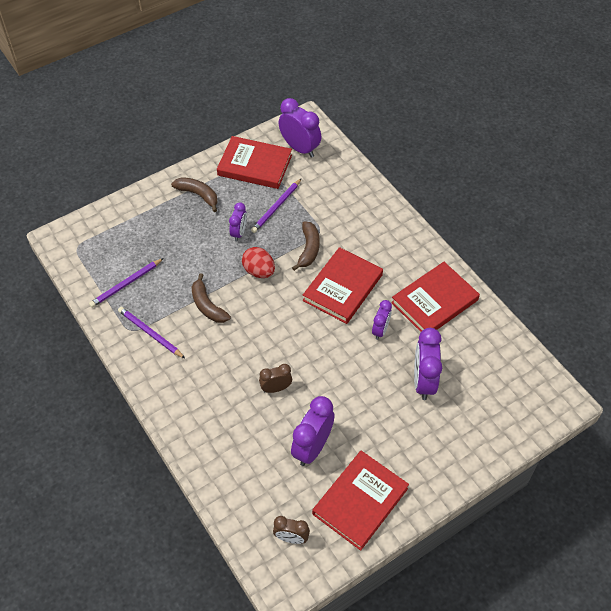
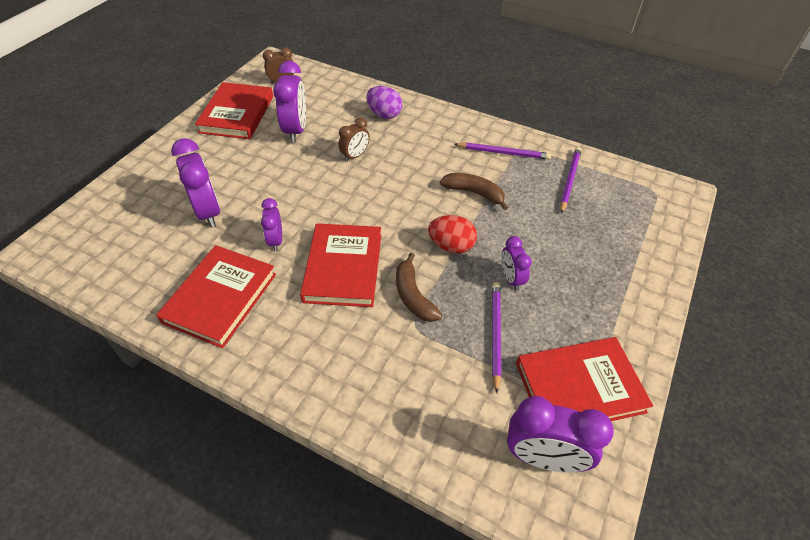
camera: 150 degrees right, 5 degrees down
(198, 195) = (604, 304): brown banana -> none
(217, 430) = (384, 114): none -> purple egg

